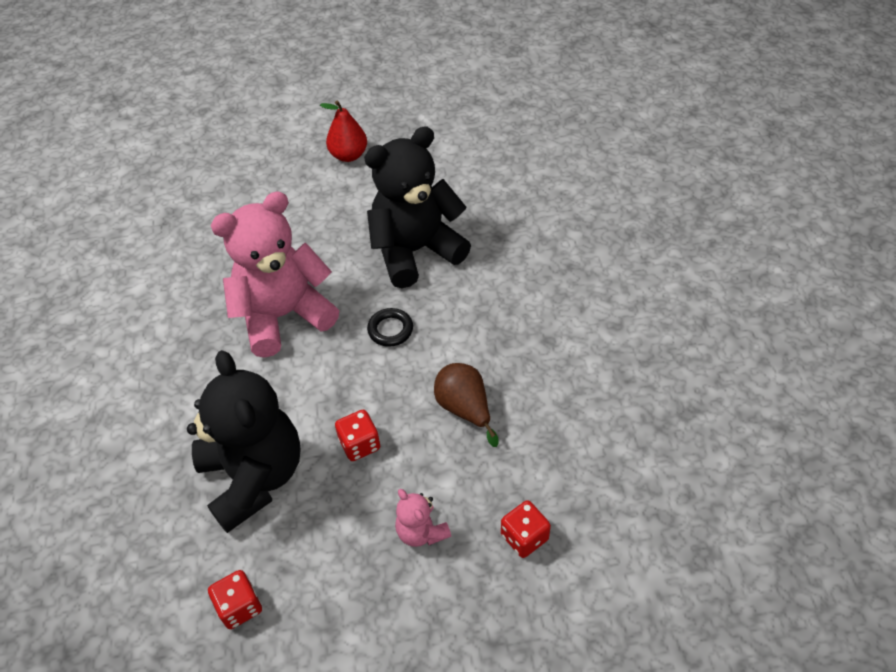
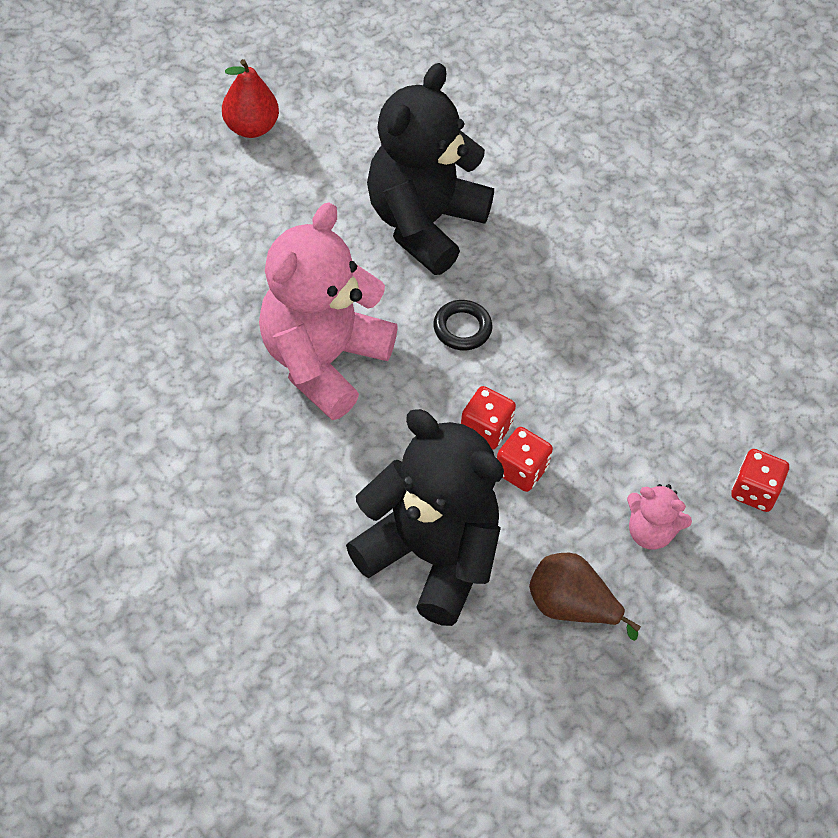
camera: 35 degrees left, 5 degrees up
(239, 606) = (518, 693): red dice -> red dice (485, 429)
(465, 409) = (606, 384): brown pear -> brown pear (571, 607)

